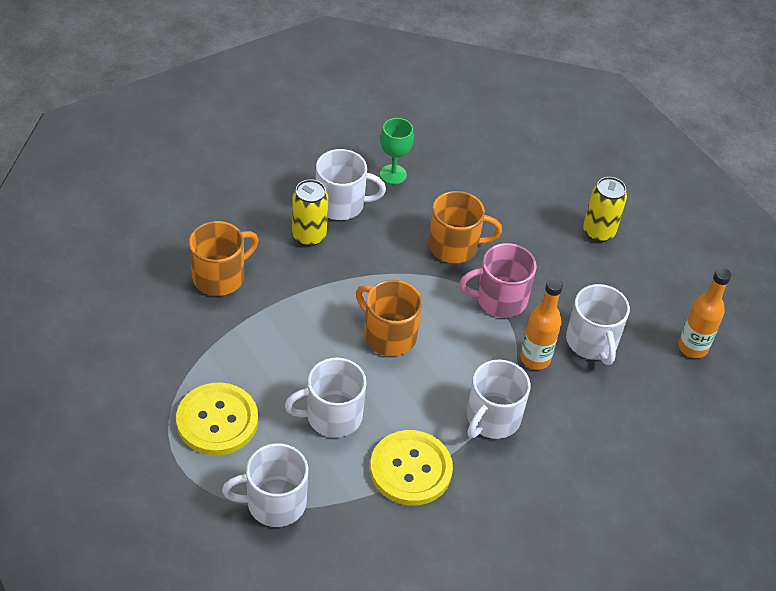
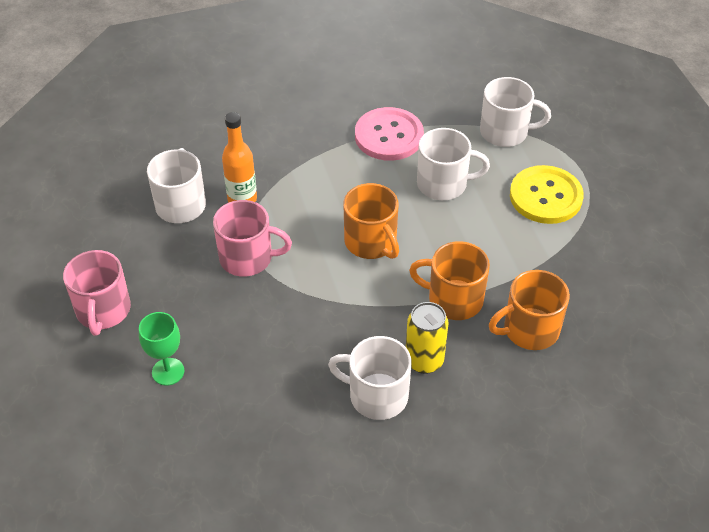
camera: 160 degrees left, 0 degrees up
(393, 174) = (302, 426): green goblet -> green goblet (168, 371)
(411, 469) = (389, 136): yellow button -> pink button
(454, 246) = (267, 321): orange mug -> orange mug (454, 299)
(492, 418) = (305, 160): white mug -> none
(598, 232) = (103, 310): yellow can -> pink mug
(692, 347) = (91, 185): orange bottle -> none

